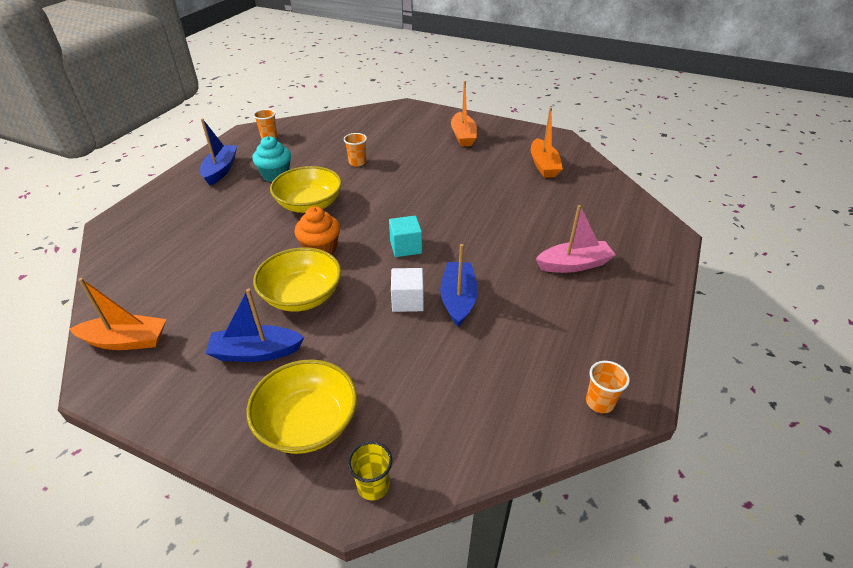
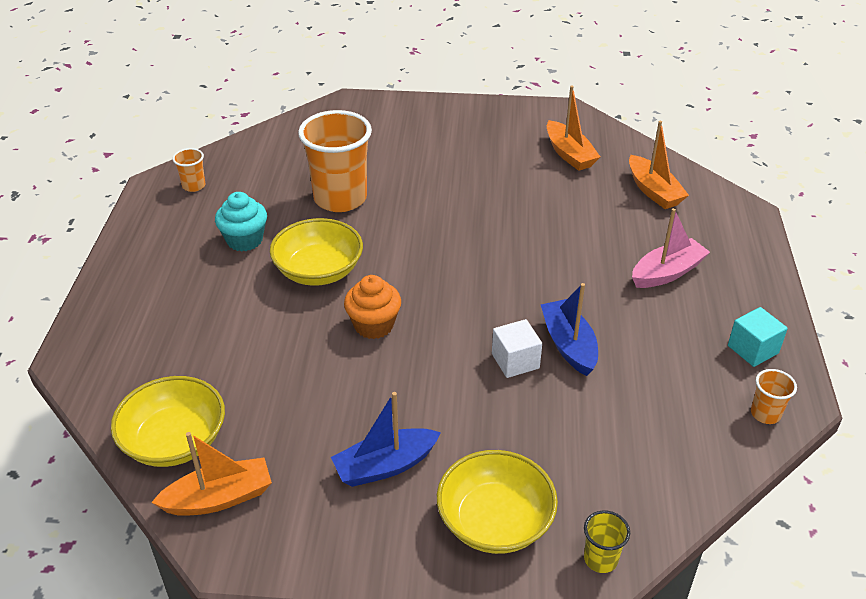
camera: 20 degrees left, 0 degrees up
(221, 170) = (163, 249): blue boat -> none
(302, 296) = (391, 387): yellow bowl -> yellow bowl (175, 441)
(357, 162) = (340, 198): orange cup -> orange cup, size x2.26
(405, 247) = (472, 297): turquoise cube -> turquoise cube (753, 349)
(463, 136) = (450, 132): orange boat -> orange boat (653, 191)

